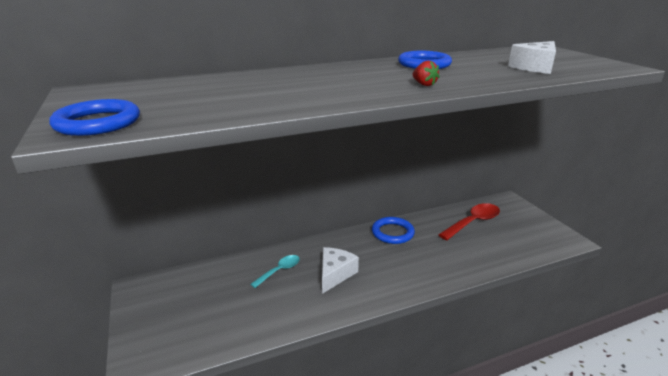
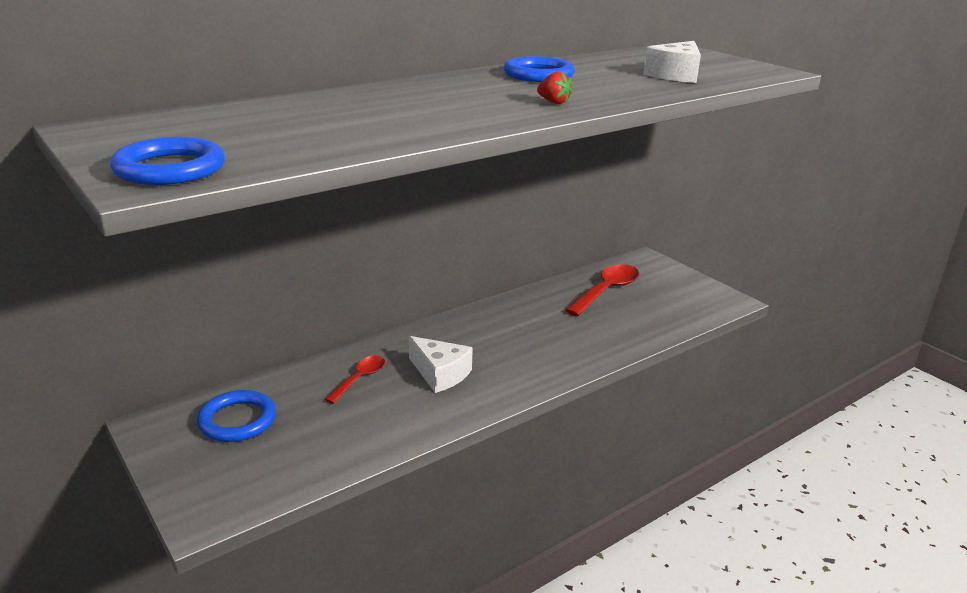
camera: 15 degrees left, 0 degrees up
(279, 271) = (360, 379): turquoise spoon -> red spoon
(335, 274) = (440, 374): white cheese -> white cheese turned 120 degrees clockwise
(392, 233) = (502, 314): blue ring -> blue ring (237, 420)

